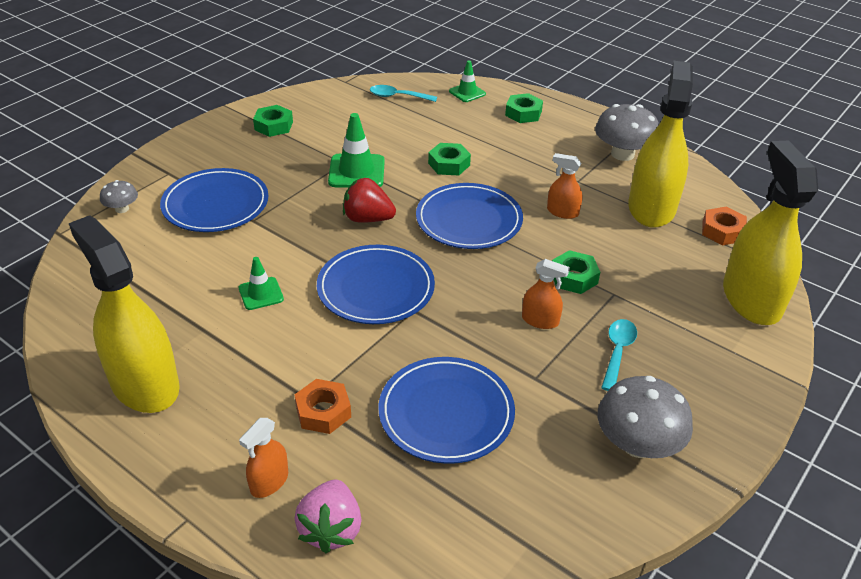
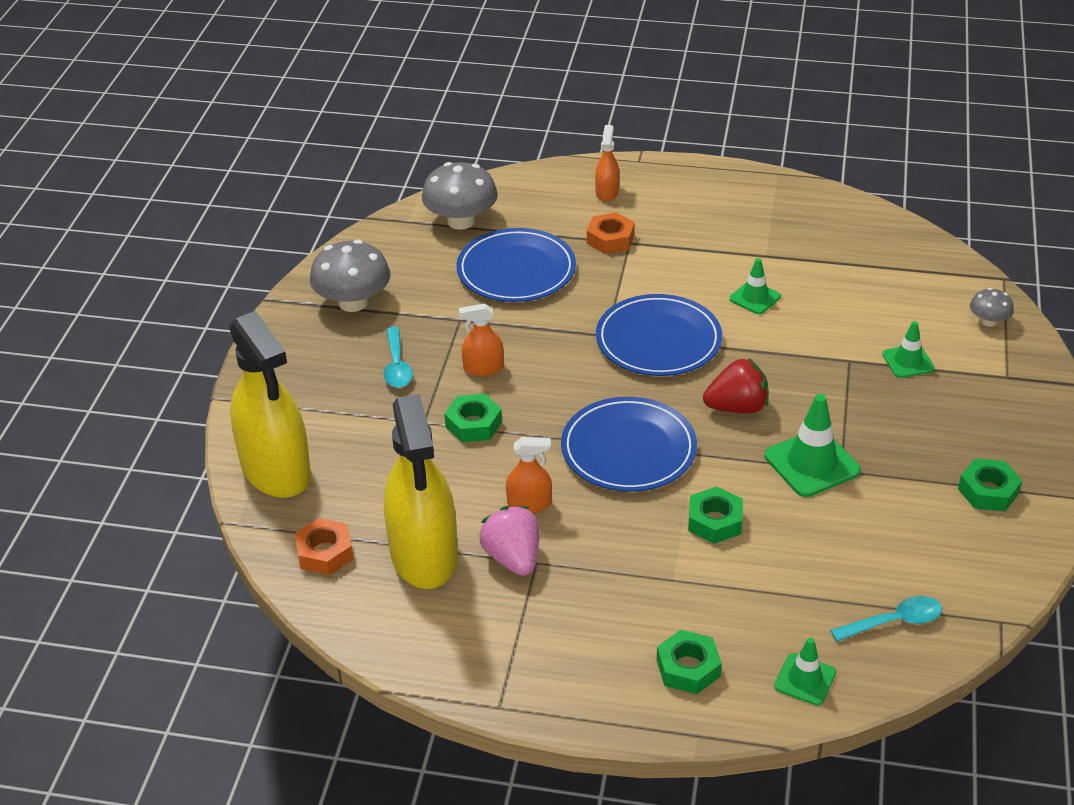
camera: 155 degrees right, 0 degrees up
(144, 384) = (760, 208): yellow spray bottle -> none
(215, 204) = (908, 361): blue plate -> green traffic cone
(331, 529) = (543, 186): pink strawberry -> pink strawberry (513, 558)
(622, 154) = (499, 640): grey mushroom -> grey mushroom (461, 221)

